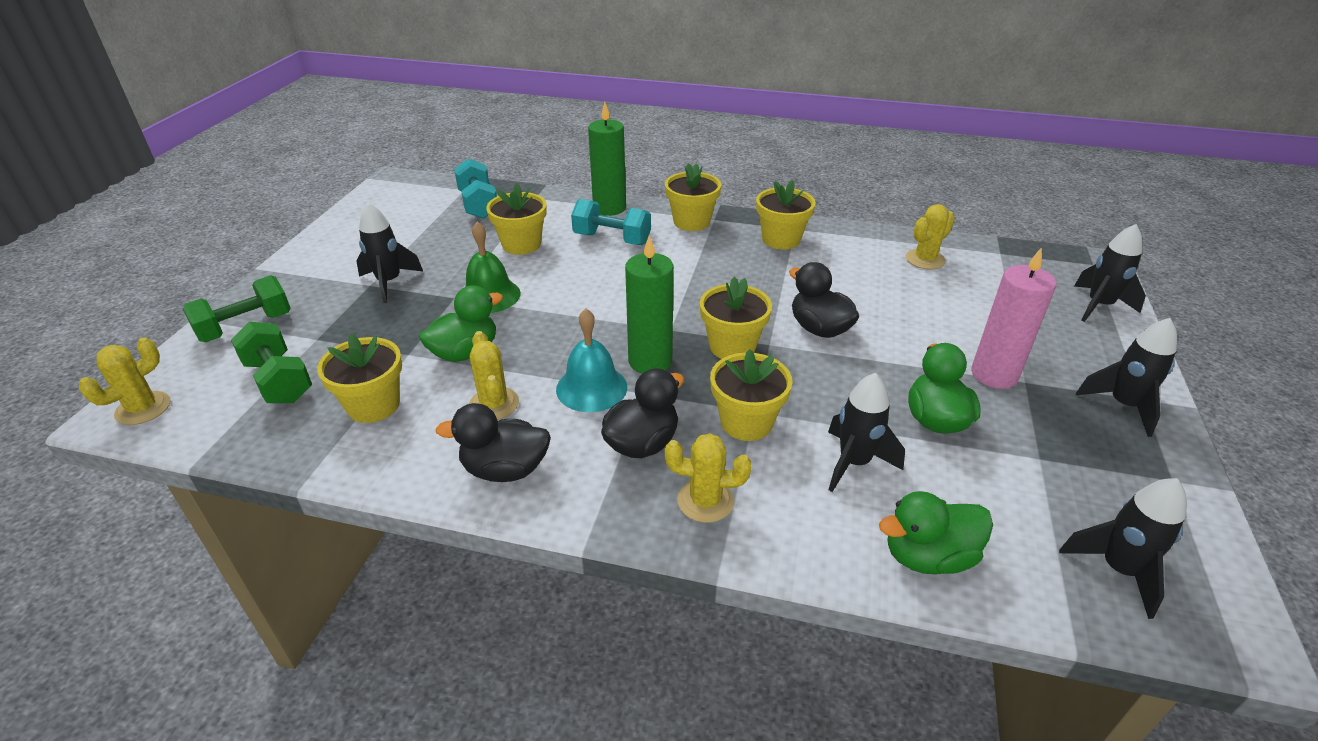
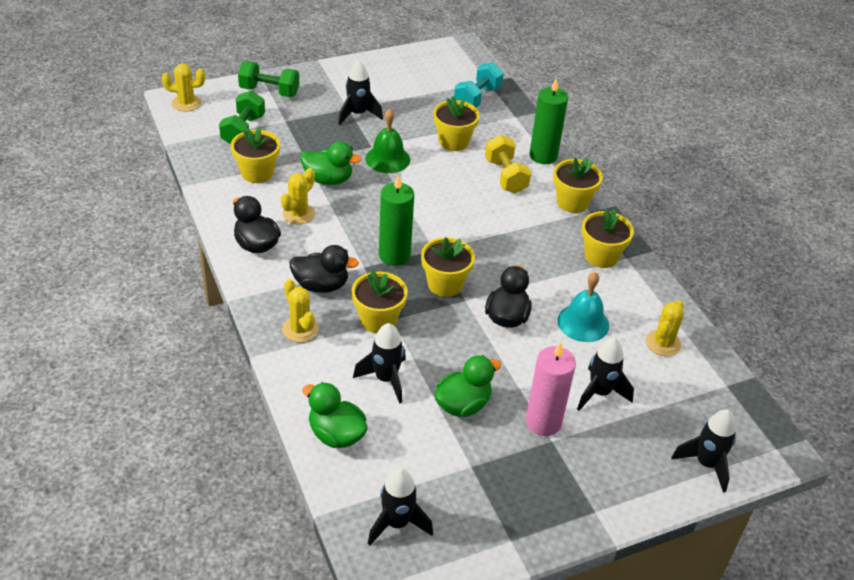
camera: 50 degrees right, 5 degrees up
(591, 388) = (347, 243): turquoise bell -> turquoise bell (583, 323)
(612, 239) = (505, 176): turquoise dumbbell -> yellow dumbbell
(925, 259) = (663, 343): yellow cactus -> yellow cactus turned 75 degrees counterclockwise
(1123, 406) = (574, 501): black rocket -> black rocket (600, 393)

